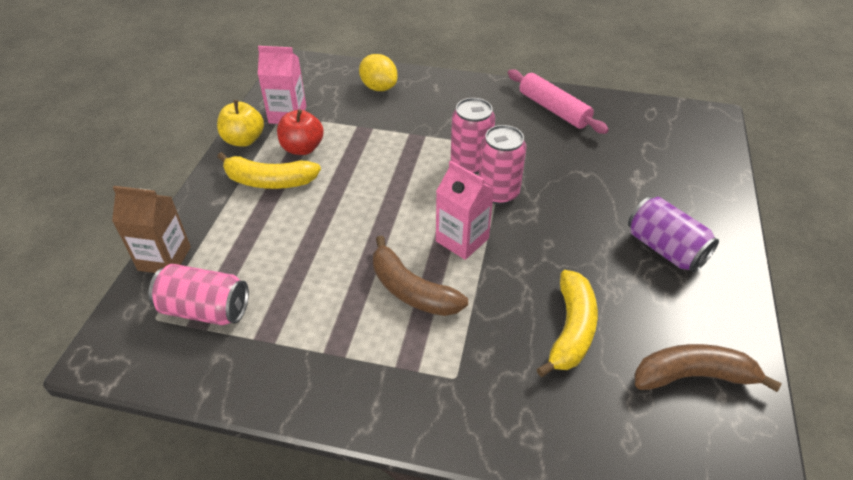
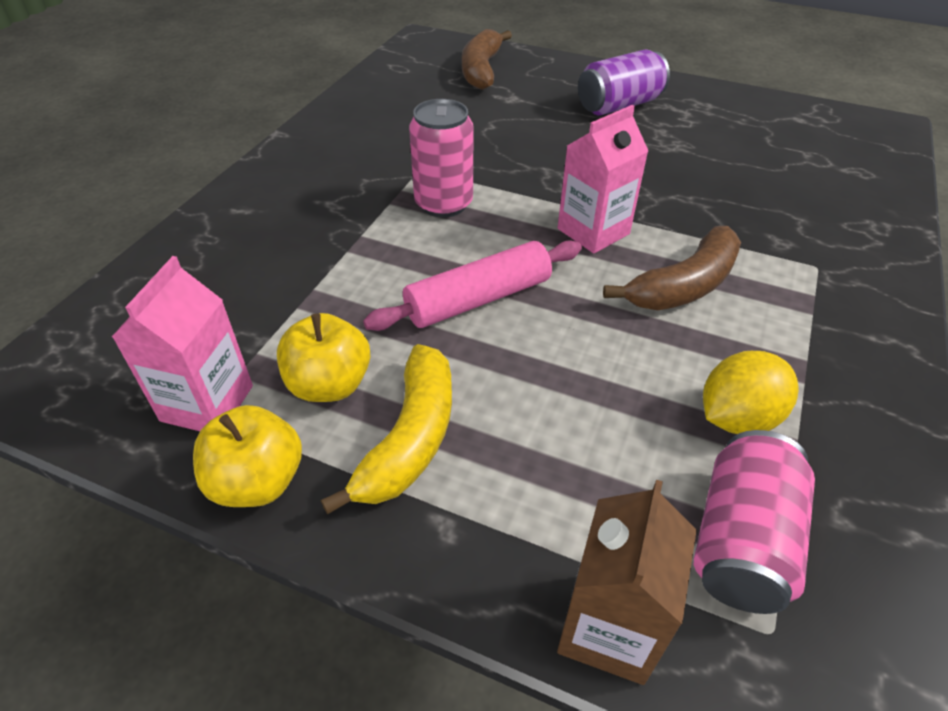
camera: 80 degrees left, 0 degrees up
(302, 148) = (329, 384): red apple -> yellow apple
(379, 87) = (199, 271): yellow lemon -> yellow lemon (737, 417)
(498, 192) = (509, 190): pink can -> none
(553, 109) = (357, 123): pink rolling pin -> pink rolling pin (478, 299)
(571, 330) = (734, 178): yellow banana -> none
(693, 376) = (779, 126): brown banana -> brown banana (481, 70)

